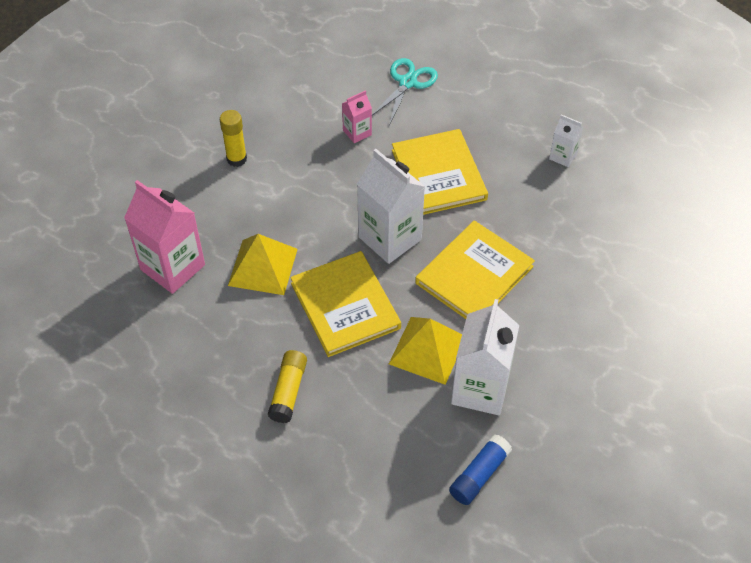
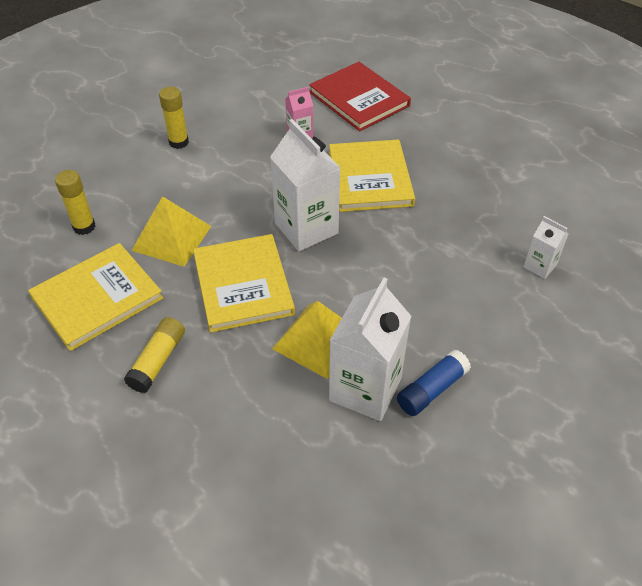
camera: 10 degrees right, 5 degrees down
(173, 267) = (84, 227): pink carton -> yellow glue stick
(407, 82) = (359, 99): turquoise scissors -> red book
(474, 275) = (385, 273): yellow book -> yellow book (97, 298)
(479, 475) = (342, 485): blue glue stick -> blue glue stick (432, 389)
(563, 156) = (499, 177): white carton -> white carton (540, 266)

